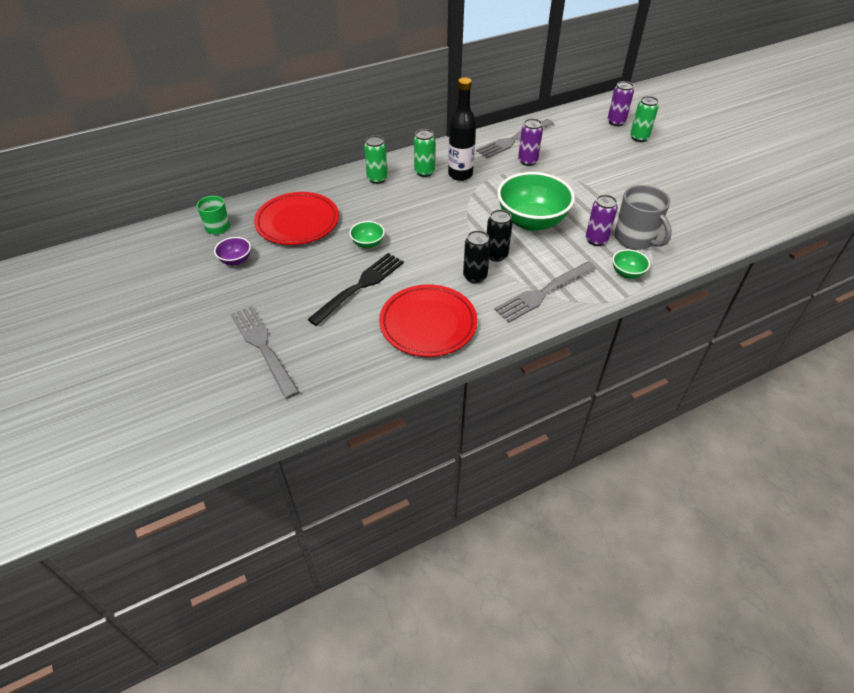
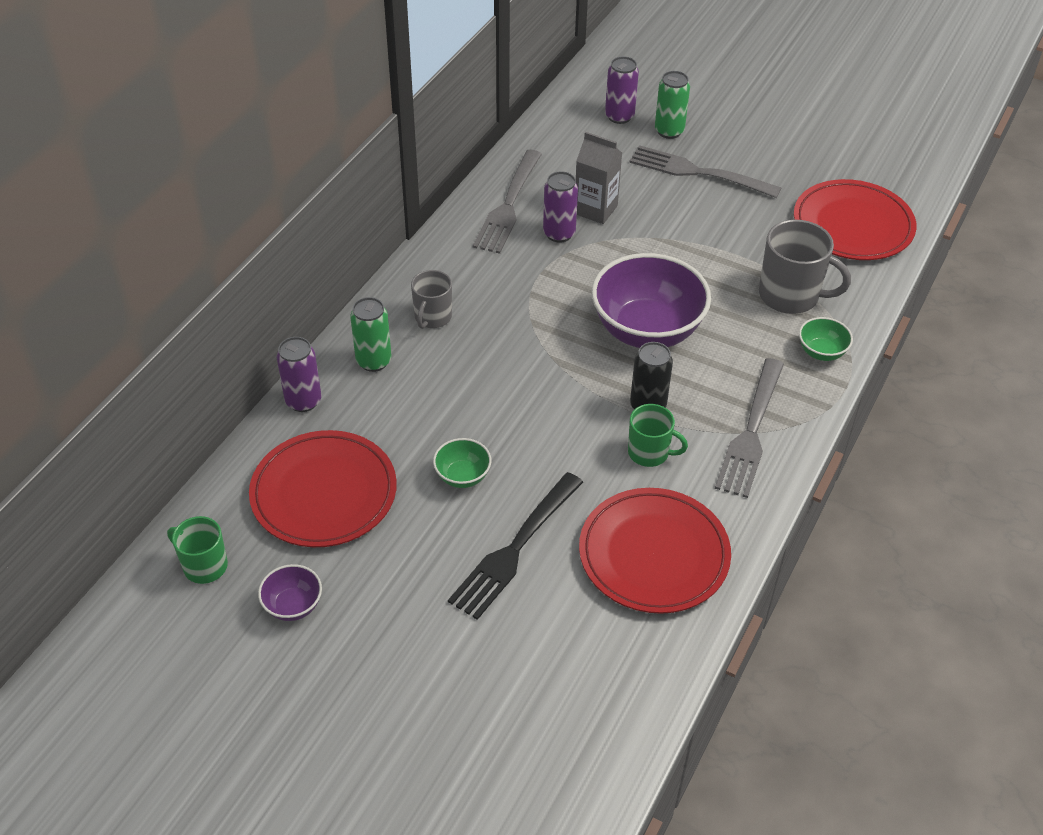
camera: 35 degrees left, 0 degrees up
(263, 347) = (472, 716): grey fork -> grey fork (698, 172)
(360, 286) = (515, 549): black fork -> black fork turned 150 degrees counterclockwise
(424, 172) = (432, 317): green can -> grey mug
(460, 174) = (487, 298): black bottle -> none
(475, 276) = (649, 453): black can -> green mug
(531, 221) = (646, 330): green bowl -> purple bowl
(559, 158) = (595, 209): none -> grey carton
(596, 240) = (747, 320): purple can -> purple can (303, 401)
(712, 220) = (852, 225): none -> red plate

